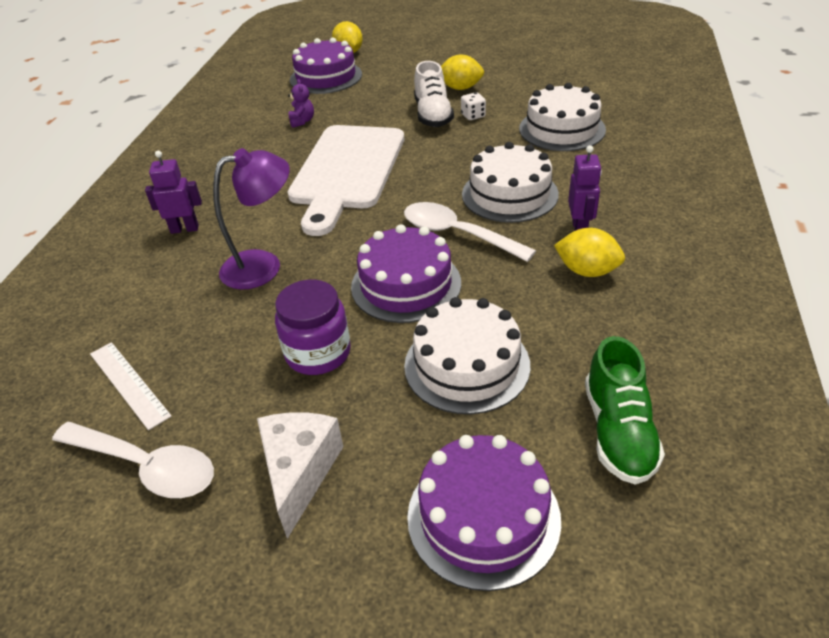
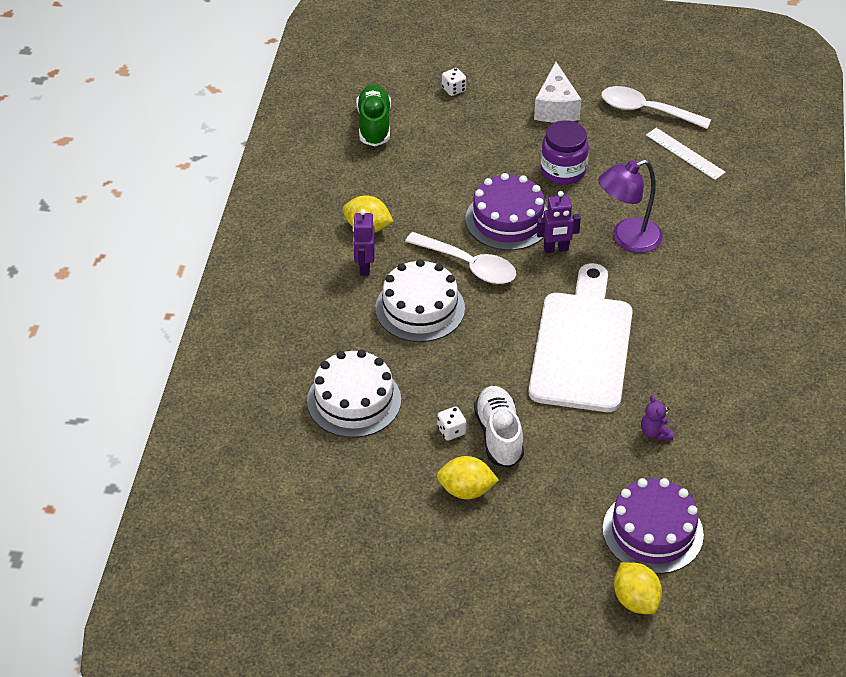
camera: 175 degrees right, 5 degrees up
(184, 229) = (715, 279): purple robot -> purple robot (556, 249)
(467, 365) = (461, 162): white cake -> none
(483, 517) = (453, 89): purple cake -> white dice

